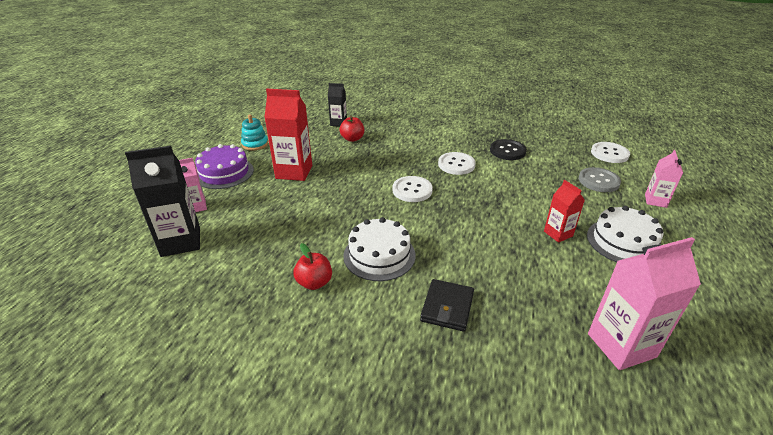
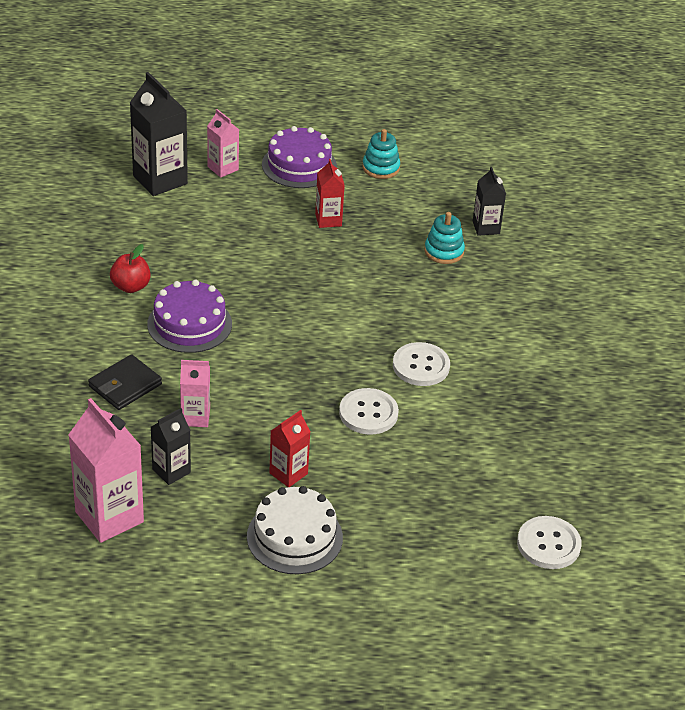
camera: 70 degrees right, 5 degrees up
(294, 172) = (328, 220): red carton -> red carton, size x0.57
(352, 139) = (444, 251): red apple -> turquoise stacking toy
(379, 255) = (189, 324): white cake -> purple cake
(412, 190) = (332, 331): white button -> white button (368, 413)
(447, 307) = (125, 385): black wallet -> black wallet turned 45 degrees counterclockwise
(507, 151) = (492, 419): black button -> none
(558, 295) = (171, 471): none -> black carton
(598, 181) = (446, 523): grey button -> none
(655, 201) = (416, 585): pink carton -> pink carton (195, 417)

